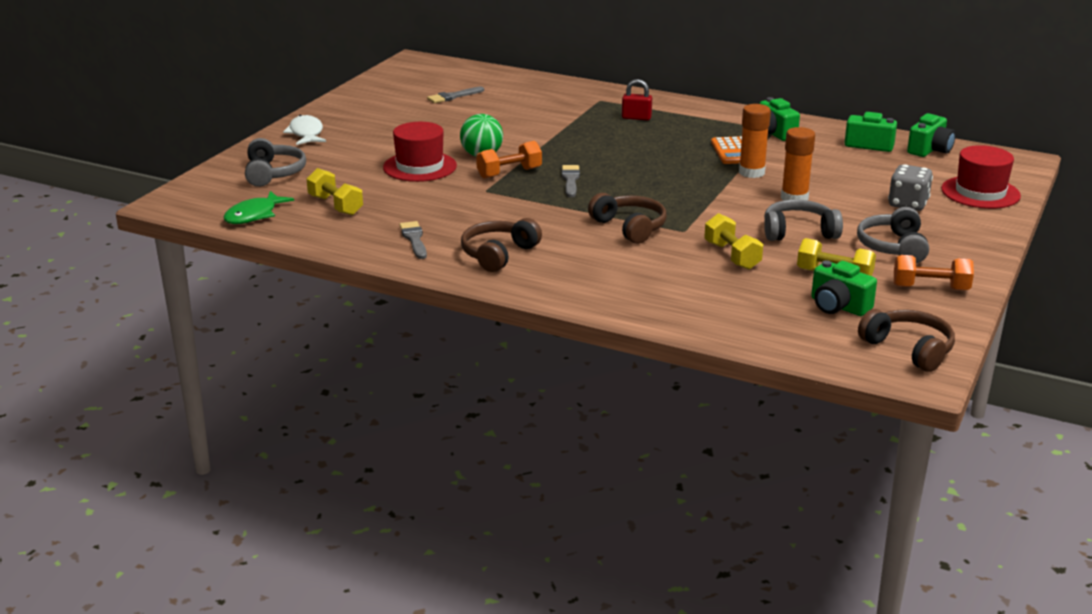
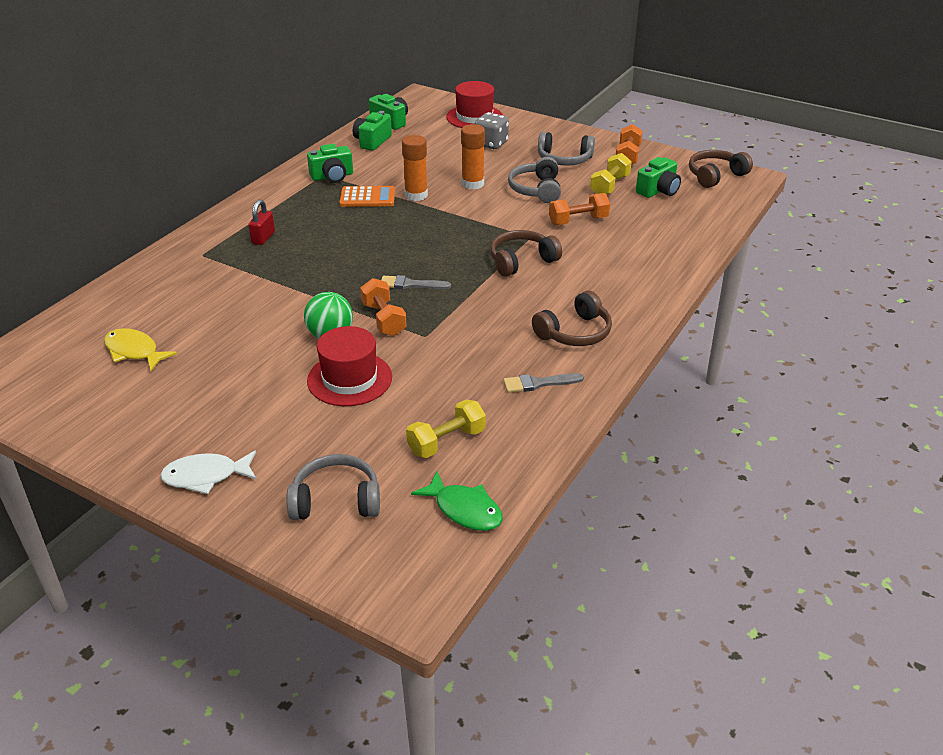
camera: 85 degrees left, 10 degrees up
(453, 96) = (134, 351): grey brush -> yellow fish
(498, 254) = (574, 332): brown headphones -> brown headphones turned 75 degrees counterclockwise
(732, 256) = (578, 221): yellow dumbbell -> orange dumbbell

